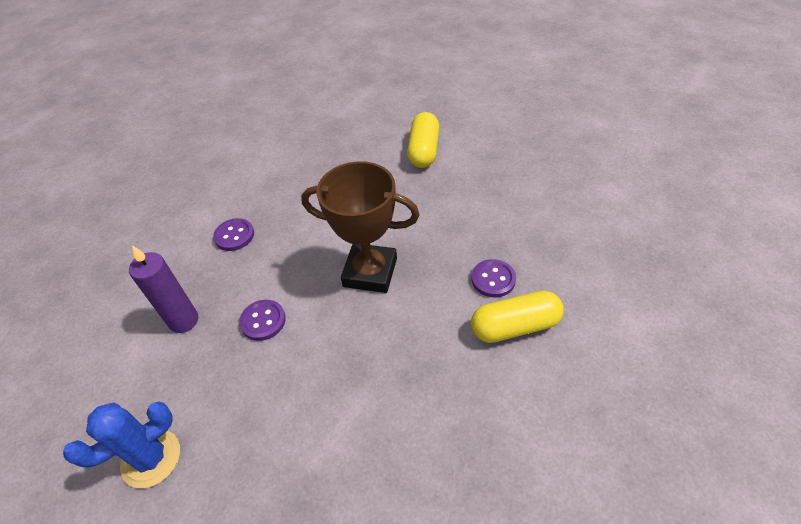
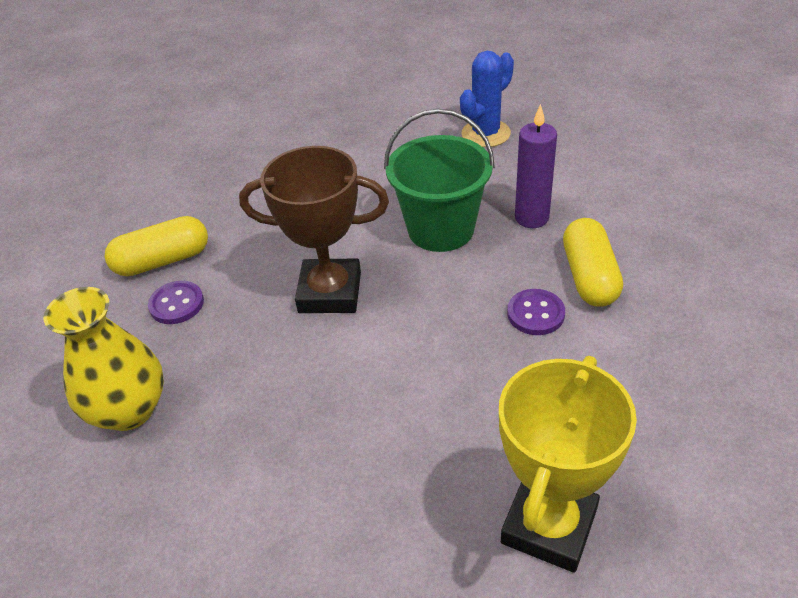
camera: 170 degrees right, 5 degrees down
(263, 321) = (441, 229): purple button -> green bucket
(291, 136) = (549, 525): none -> yellow trophy
(424, 150) = (266, 515): yellow capsule -> yellow capsule (589, 277)
(510, 206) = (129, 410): none -> yellow vase

